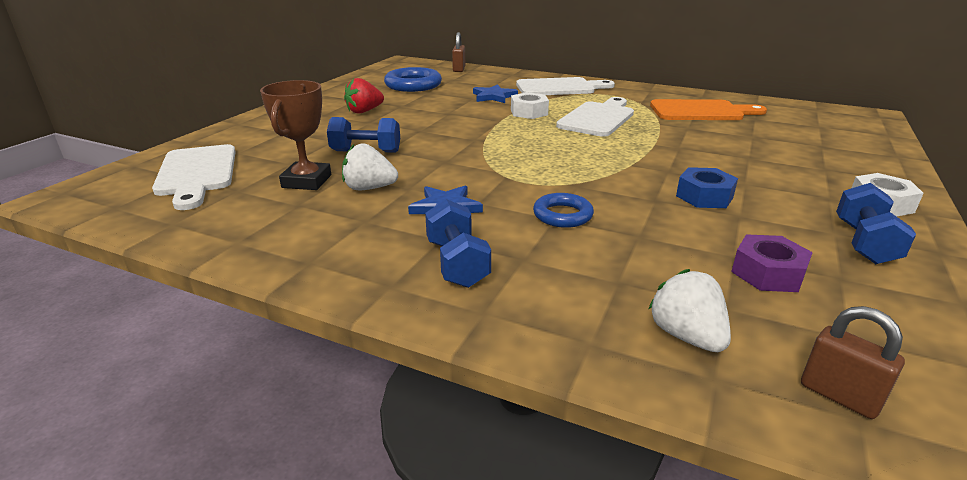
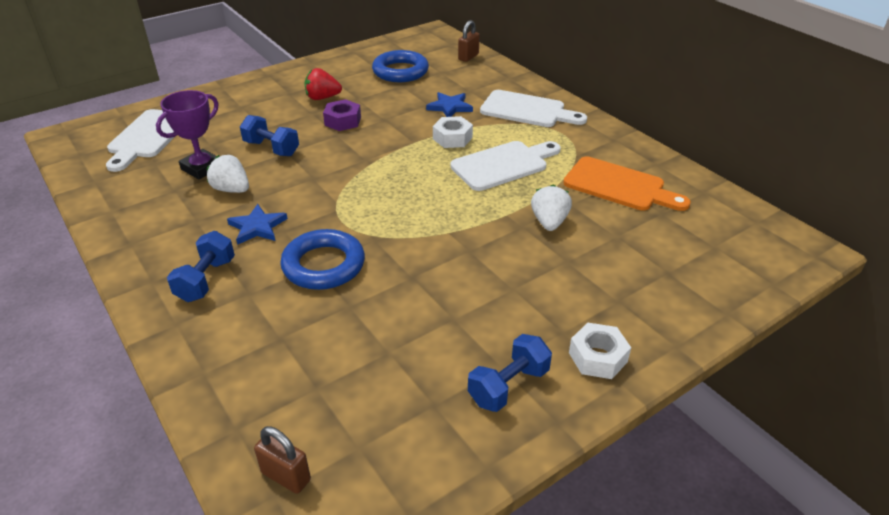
camera: 30 degrees right, 10 degrees up
(307, 181) = (202, 168): brown trophy -> purple trophy
(562, 215) = (323, 265): blue ring -> blue ring, size x1.65
(686, 336) = (261, 395): white strawberry -> white strawberry (549, 222)
(704, 196) = (456, 289): blue nut -> none
(767, 273) = (387, 376): purple nut -> purple nut (343, 121)
(839, 396) = (286, 476): brown padlock -> brown padlock turned 45 degrees counterclockwise

